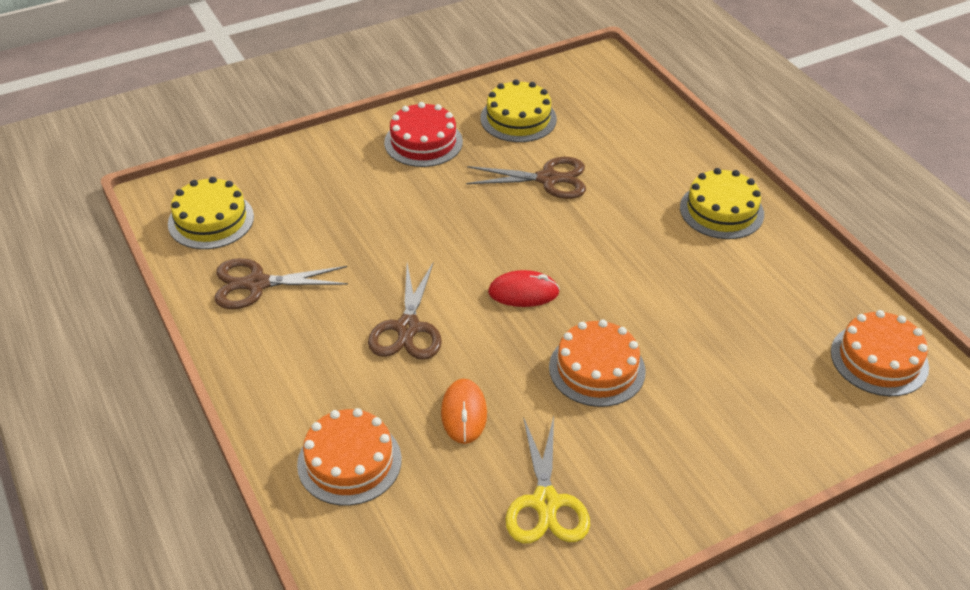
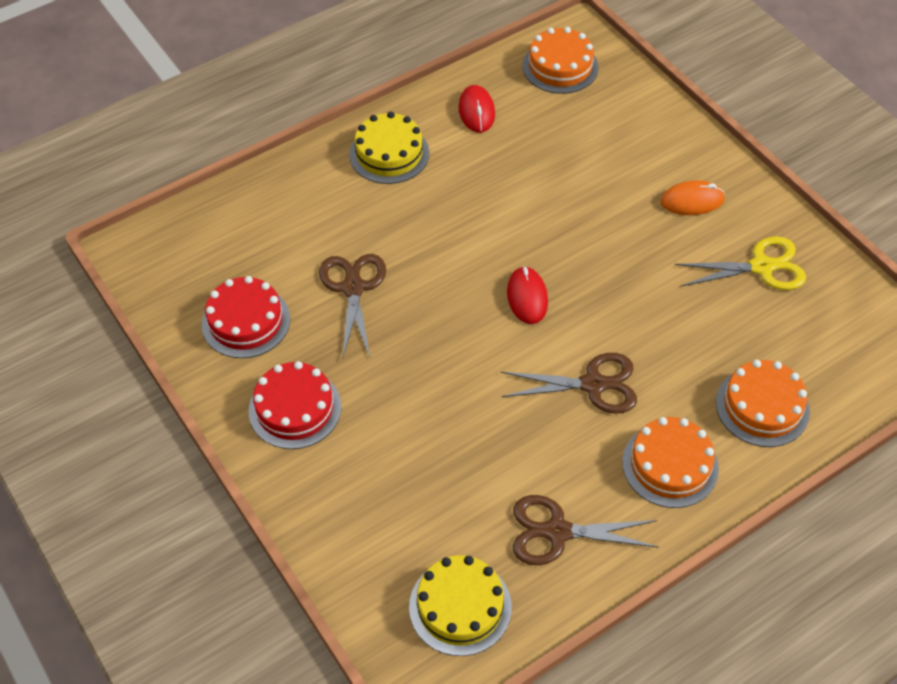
camera: 95 degrees left, 10 degrees up
(257, 284) = (557, 532): brown scissors -> brown scissors turned 105 degrees clockwise
(464, 413) = (686, 329): orange mouse -> orange mouse (692, 201)
(518, 118) = (246, 321): yellow cake -> red cake
(597, 369) = (612, 239): orange cake -> orange cake (670, 465)
(791, 279) = (476, 111): none -> red mouse

